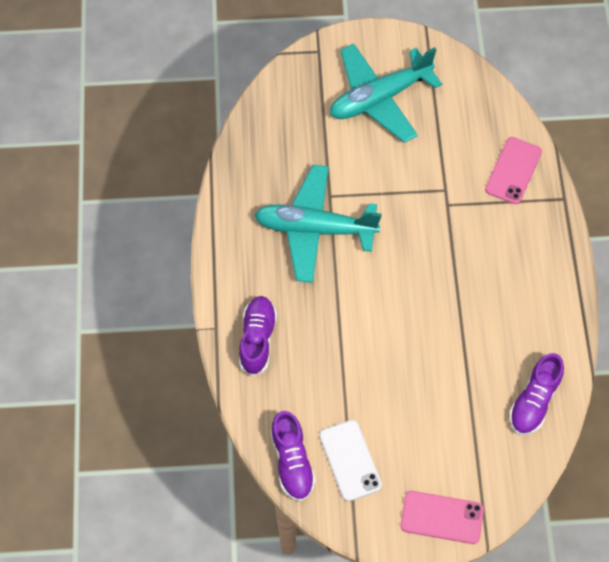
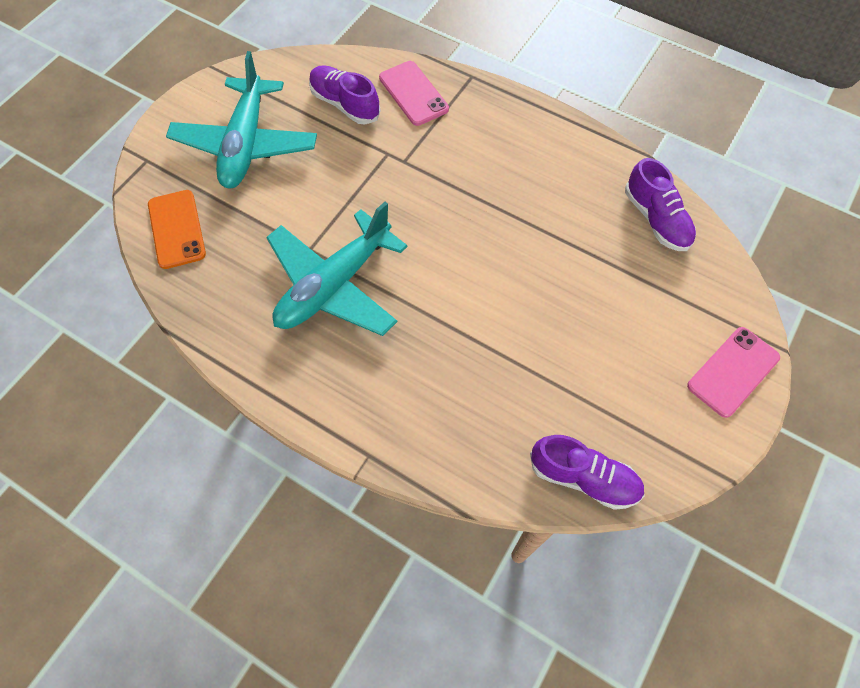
camera: 55 degrees left, 0 degrees up
(257, 339) = (415, 420): purple shoe -> purple shoe (345, 104)
(282, 109) = (177, 229): none -> orange phone
(350, 460) = (618, 417): white phone -> none

